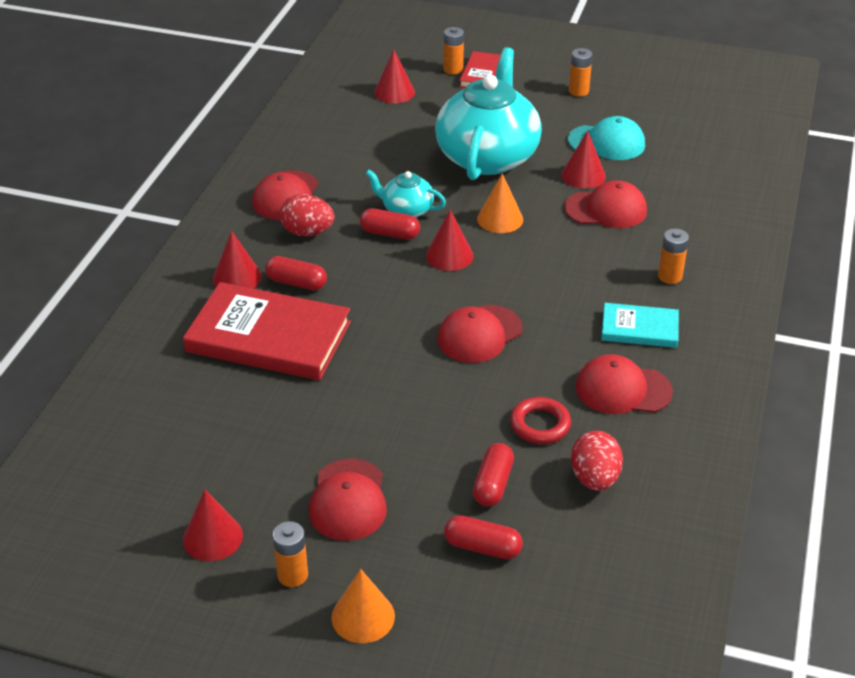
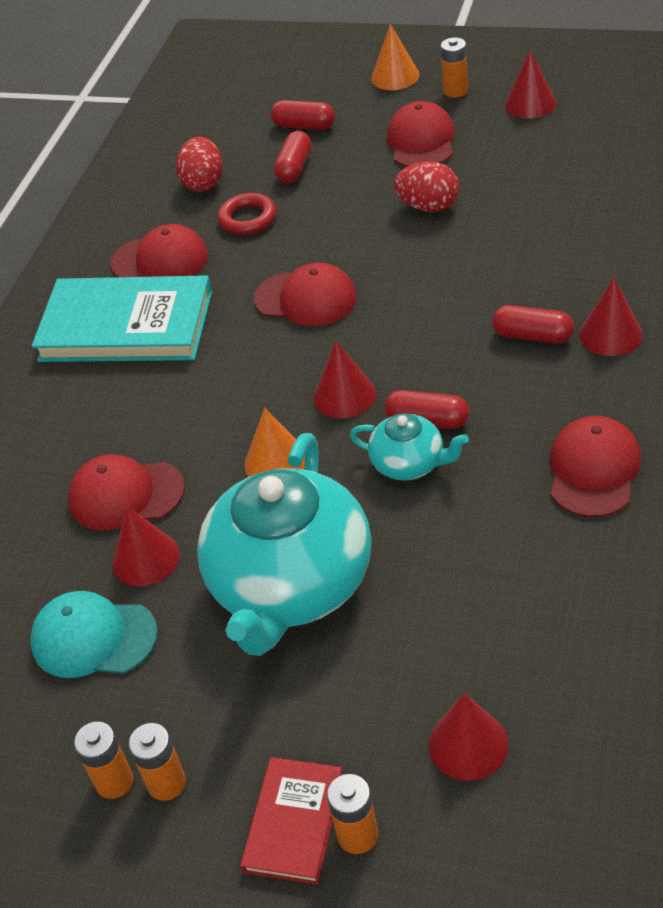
camera: 175 degrees left, 5 degrees up
(269, 337) = (543, 268): red book -> none
(307, 232) = (541, 410): red egg -> red egg (429, 206)
(479, 334) = (306, 299): red cap -> red cap turned 60 degrees clockwise
(639, 328) = (126, 326): turquoise book -> turquoise book, size x1.90
(670, 276) = (71, 396): orange battery -> orange battery (166, 783)

